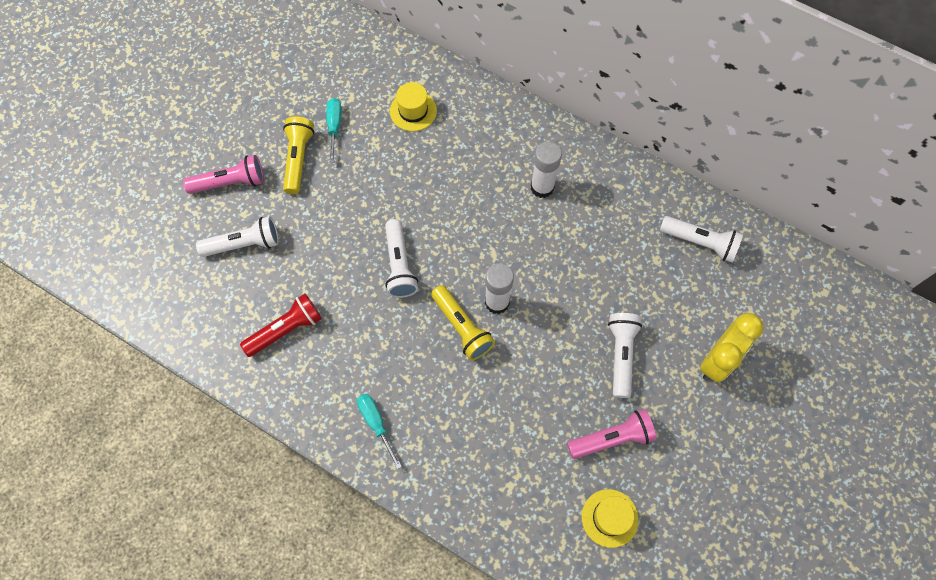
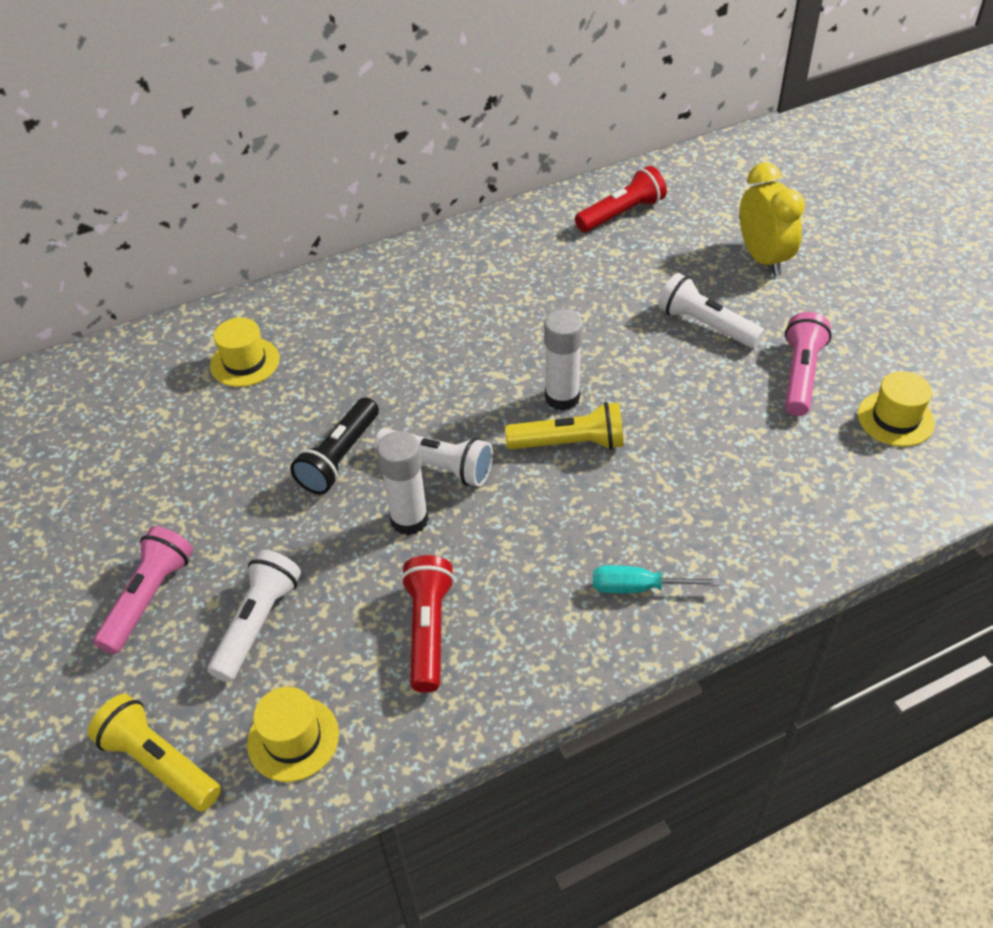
camera: 55 degrees left, 20 degrees down
(189, 306) = (293, 738): none -> yellow hat
(298, 159) = (193, 504): yellow flashlight -> yellow flashlight (160, 763)
(334, 127) = (187, 446): turquoise screwdriver -> none
(374, 209) = (340, 457): none -> black flashlight
(542, 187) = (452, 298): white glue stick -> white glue stick (409, 520)
(700, 242) = (621, 214): white flashlight -> red flashlight

